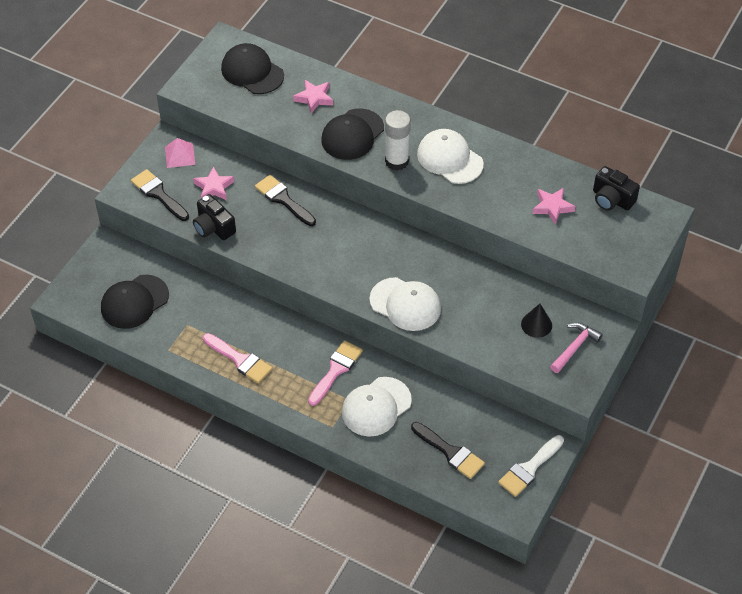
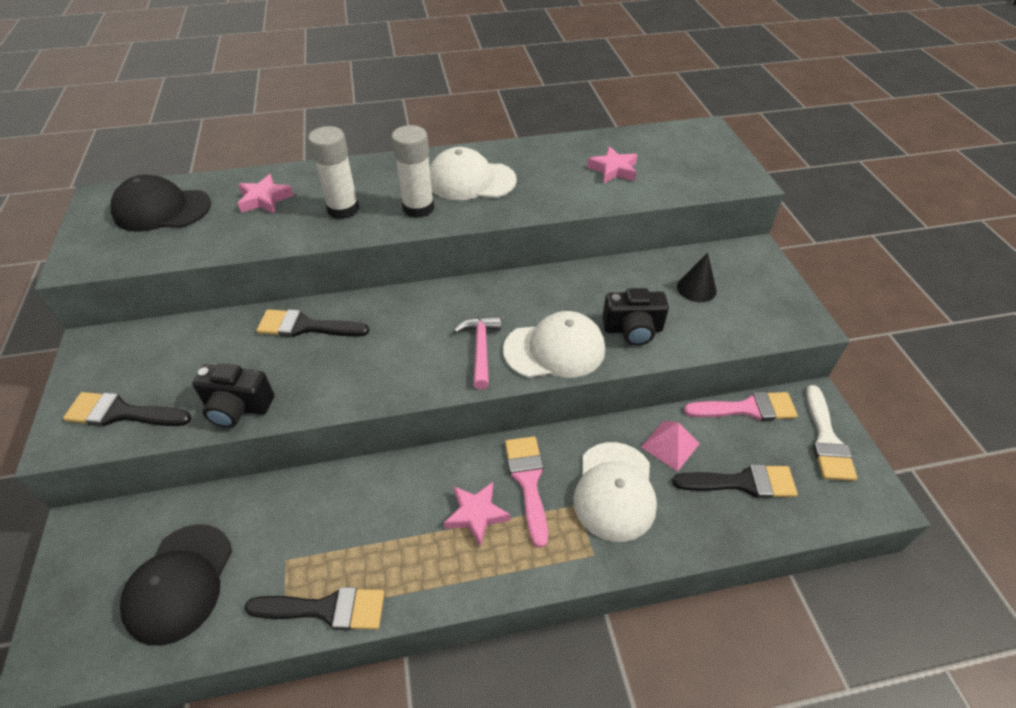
camera: 40 degrees left, 5 degrees down
(180, 155) = (122, 353): pink pyramid -> pink pyramid (670, 445)
(188, 360) = (326, 609): none -> black brush
(214, 187) = (201, 362): pink star -> pink star (476, 514)
(240, 360) = (400, 556): pink brush -> pink brush (747, 408)
(352, 134) = (343, 209): black cap -> white glue stick
(574, 347) = (753, 286): pink hammer -> pink hammer (481, 349)
(612, 199) = (652, 140): black camera -> black camera (633, 329)

